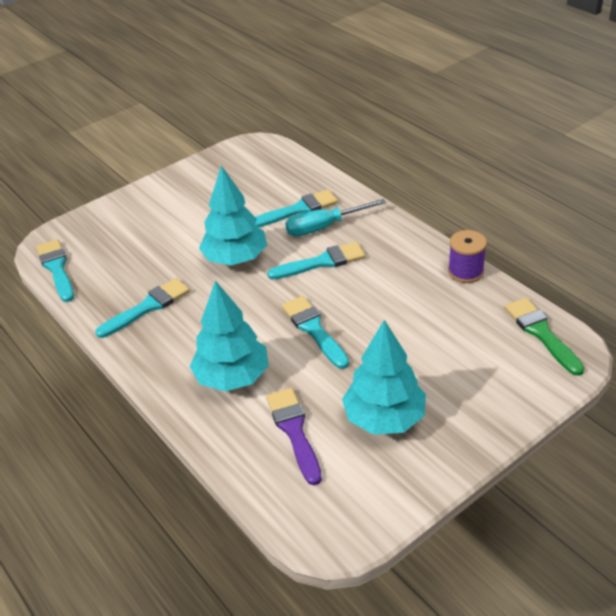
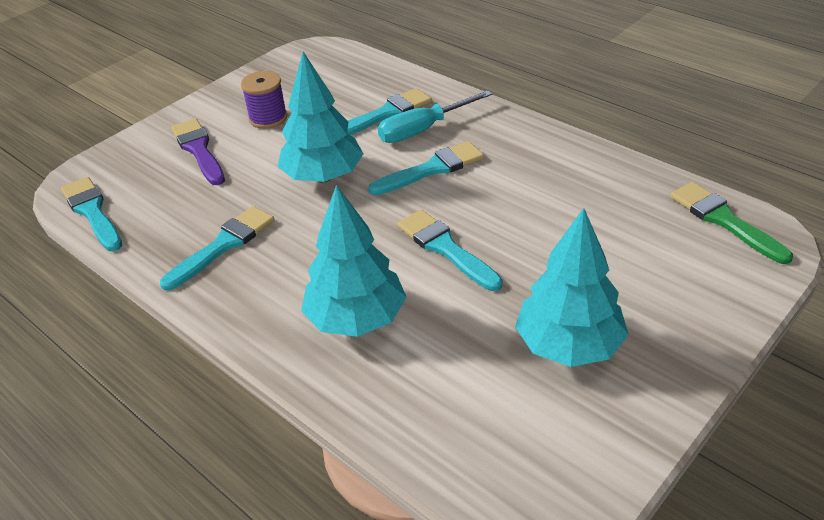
camera: 10 degrees left, 0 degrees up
(294, 431) = (457, 377): purple brush -> purple brush (199, 150)
(465, 271) = (609, 161): purple spool -> purple spool (268, 118)

